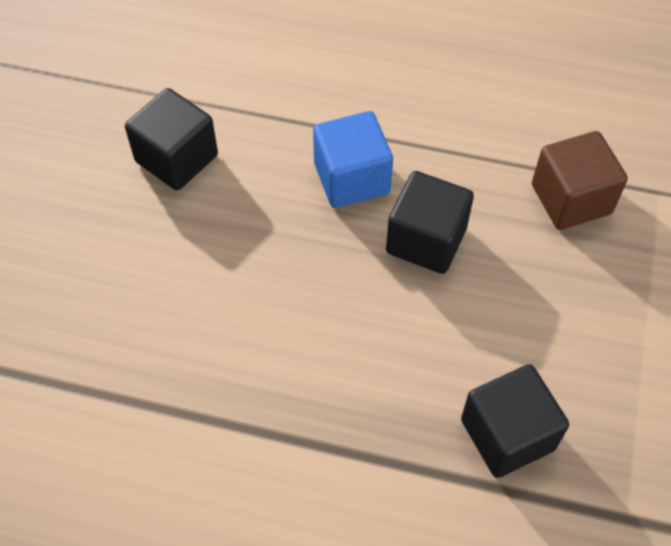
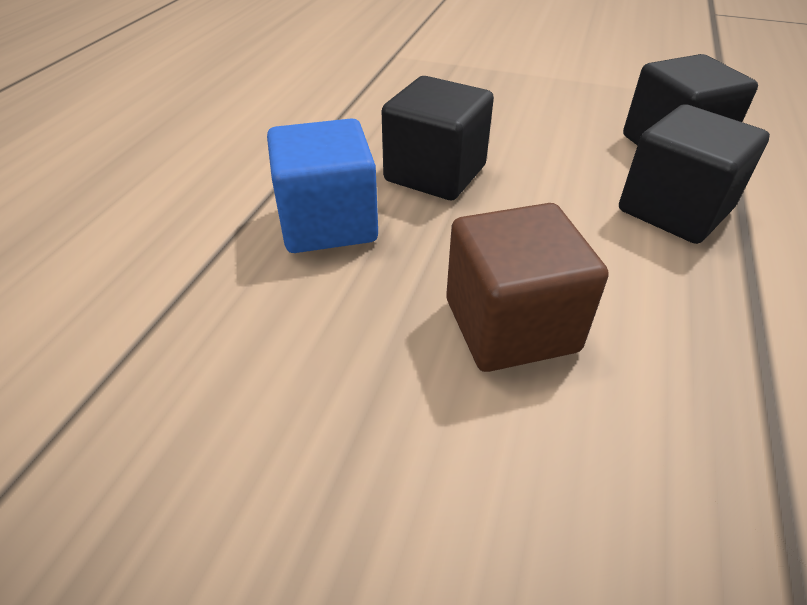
camera: 85 degrees left, 15 degrees down
(176, 158) = (211, 440): black cube -> black cube (674, 210)
(571, 199) = (393, 90): brown cube -> brown cube (510, 325)

